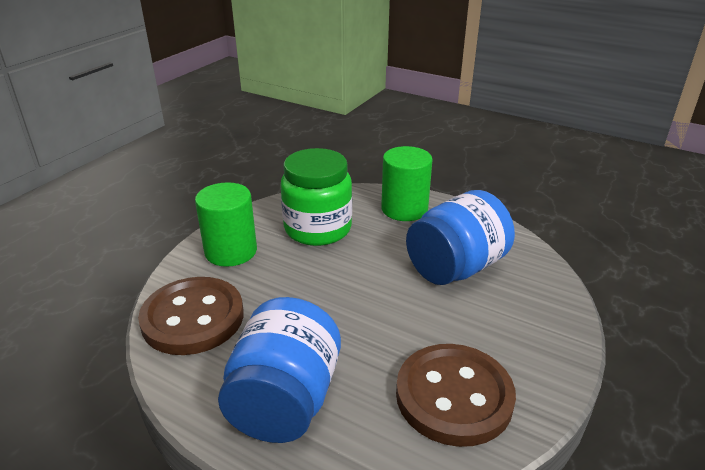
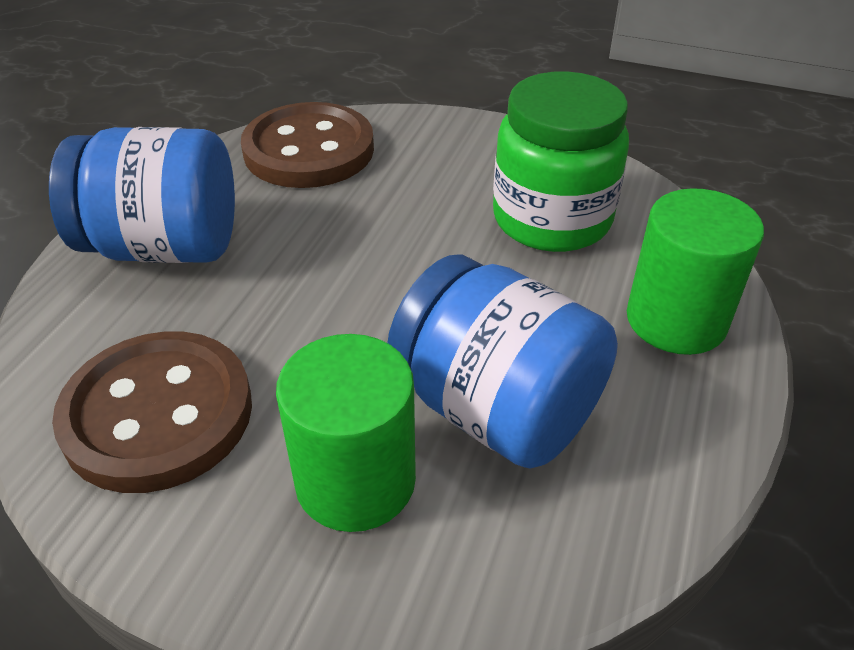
camera: 80 degrees right, 10 degrees up
(231, 251) = (457, 149): green cylinder -> green cylinder (355, 480)

